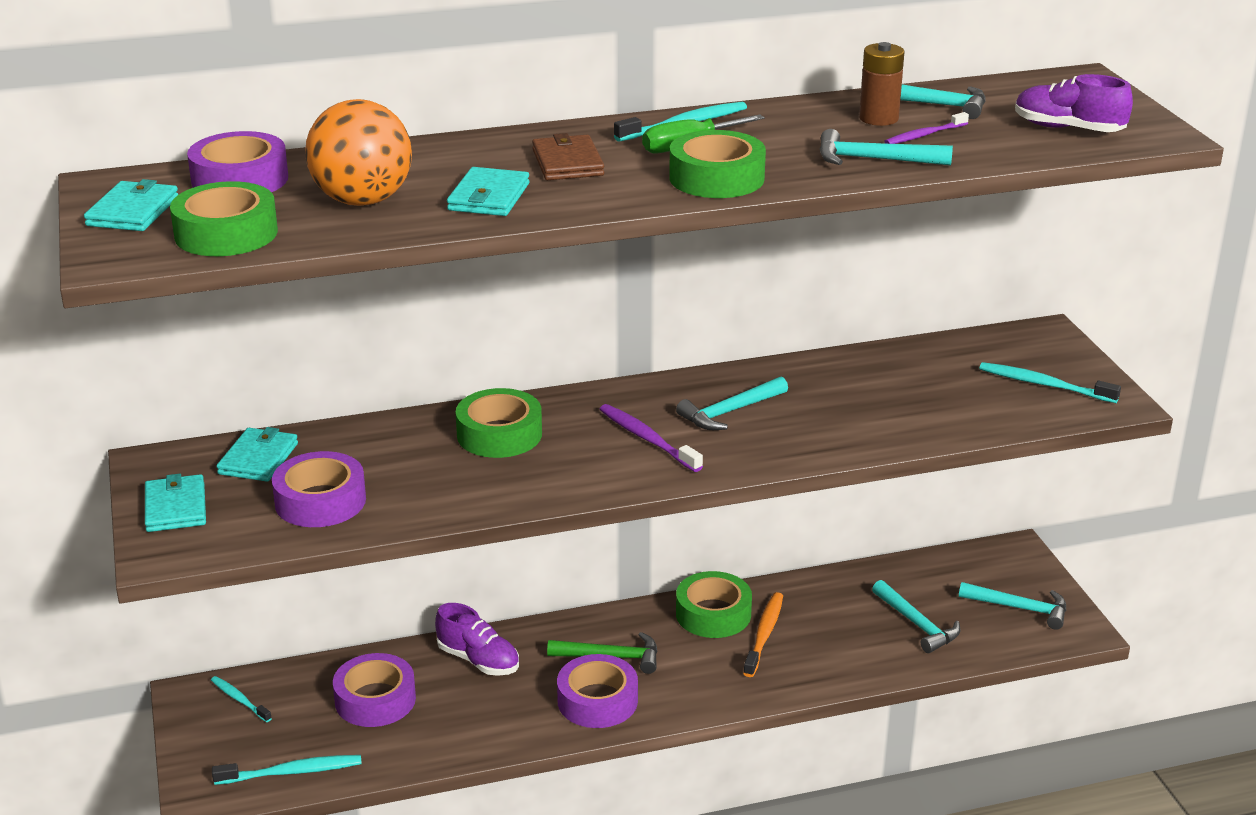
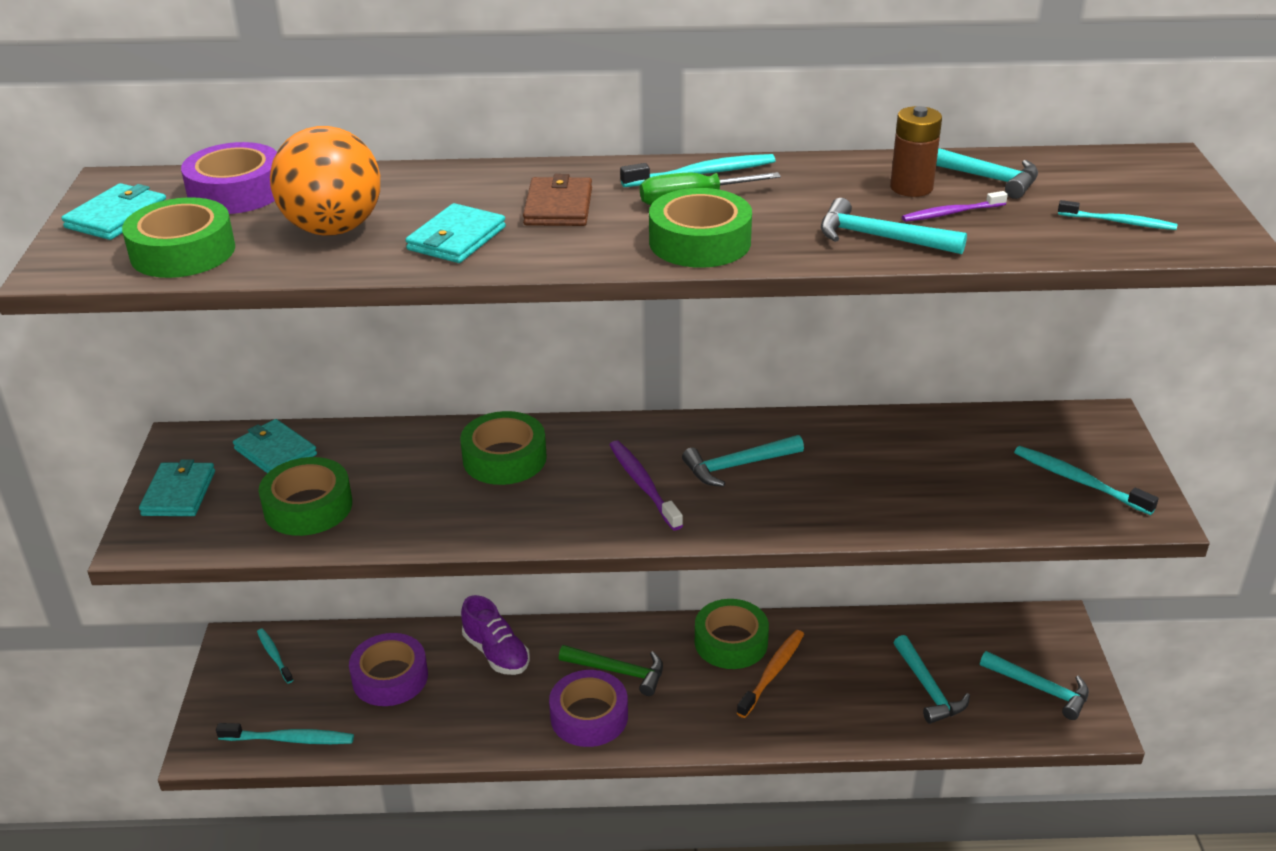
camera: 15 degrees right, 5 degrees up
(258, 459) = (275, 452): turquoise wallet -> turquoise wallet turned 75 degrees counterclockwise
(320, 501) = (308, 507): purple tape -> green tape
(1068, 129) = (1118, 222): purple shoe -> turquoise toothbrush

